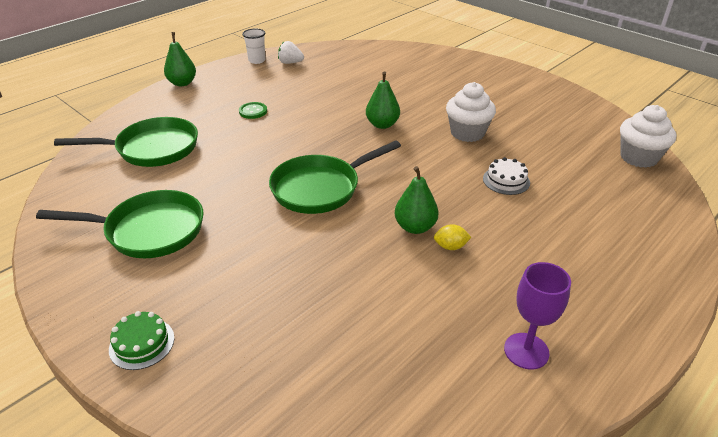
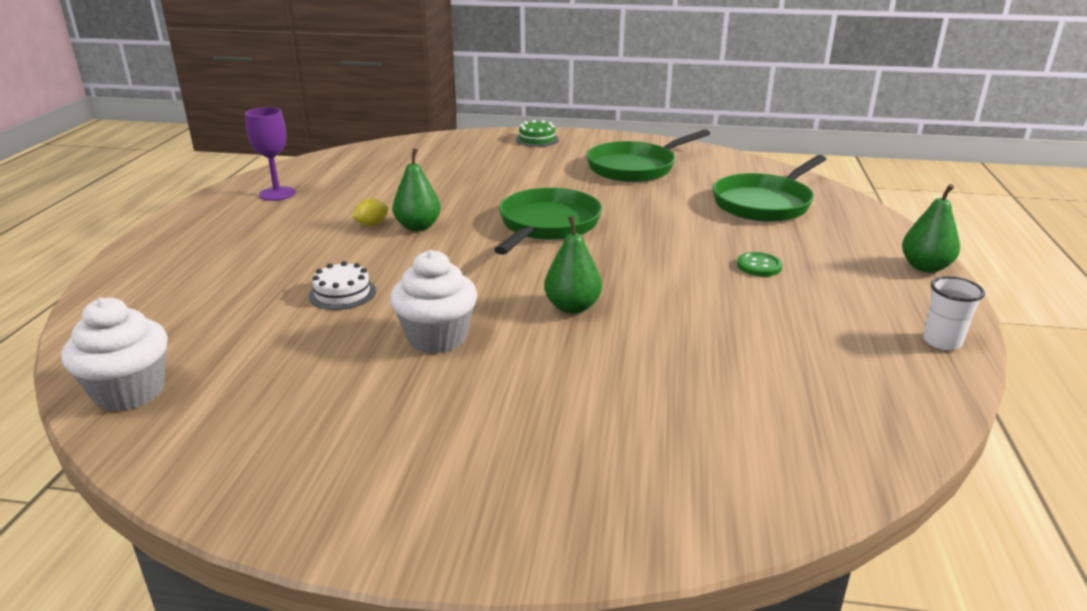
camera: 145 degrees right, 10 degrees down
(290, 63) = (887, 359): white strawberry -> none

